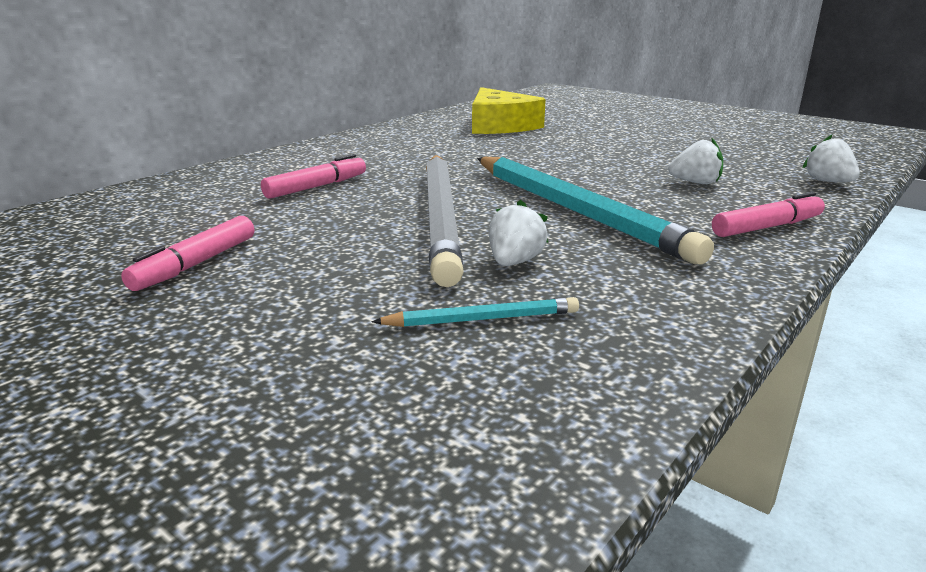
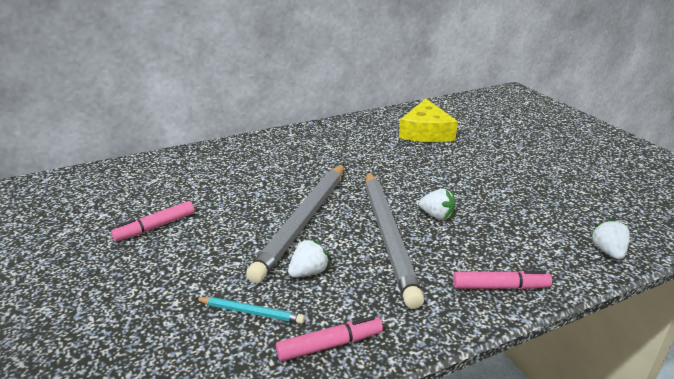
camera: 25 degrees right, 5 degrees up
(316, 187) = (260, 175): pink marker -> pink marker (329, 345)
(575, 211) = (387, 236): turquoise pencil -> grey pencil
(695, 183) = (501, 227): white strawberry -> white strawberry (436, 216)

